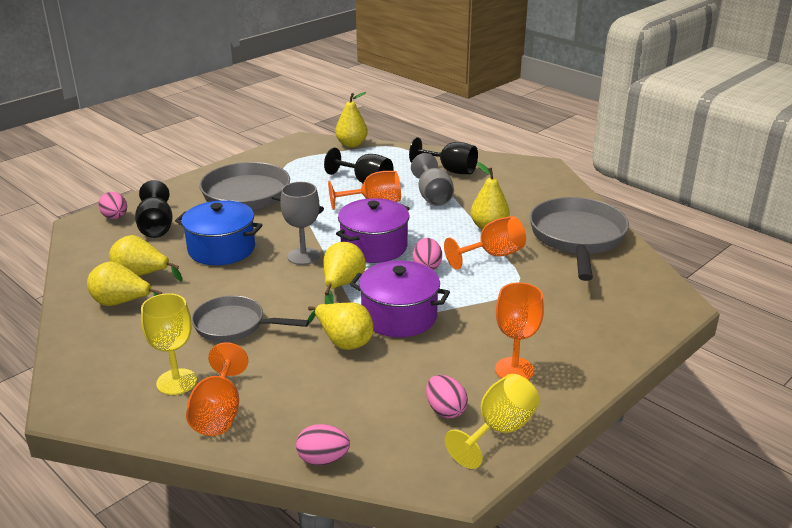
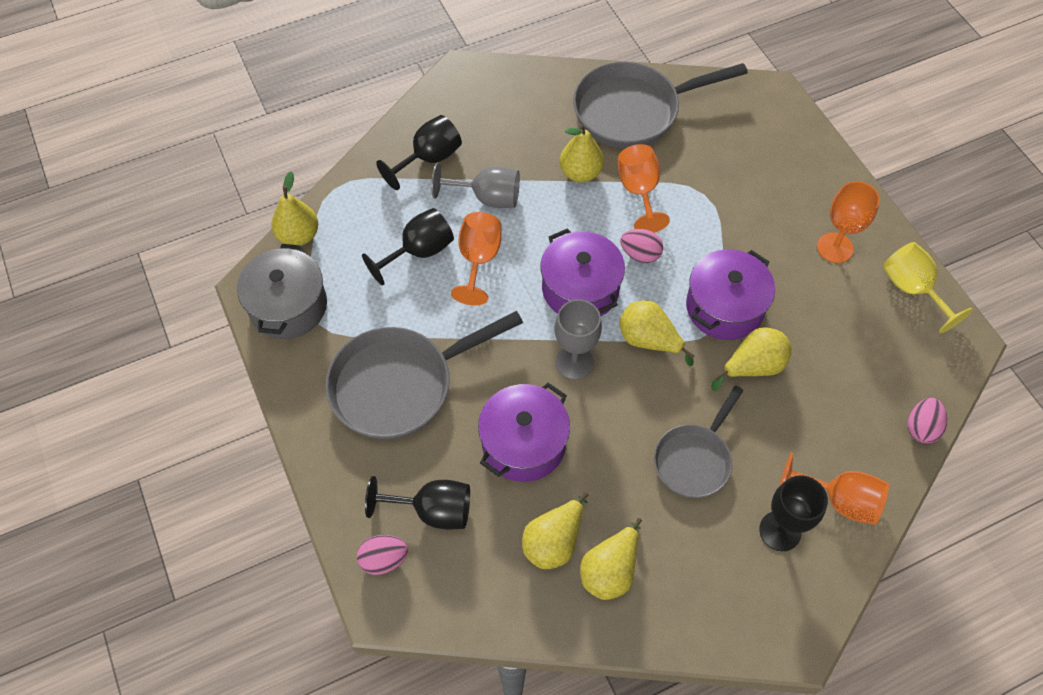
camera: 70 degrees left, 30 degrees up
(176, 382) = (780, 531): yellow goblet -> black goblet
(221, 249) = (523, 444): blue pot -> purple pot
(295, 152) = (288, 306): none -> grey pot
(445, 410) = (877, 318): pink egg -> none
(577, 238) = (633, 111): grey pan -> grey pan turned 45 degrees counterclockwise

